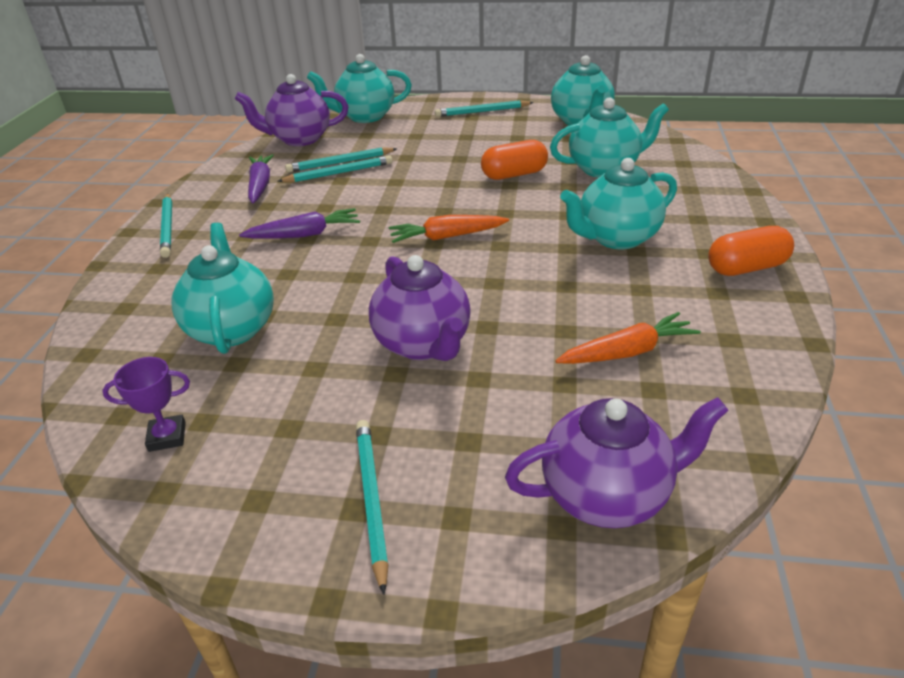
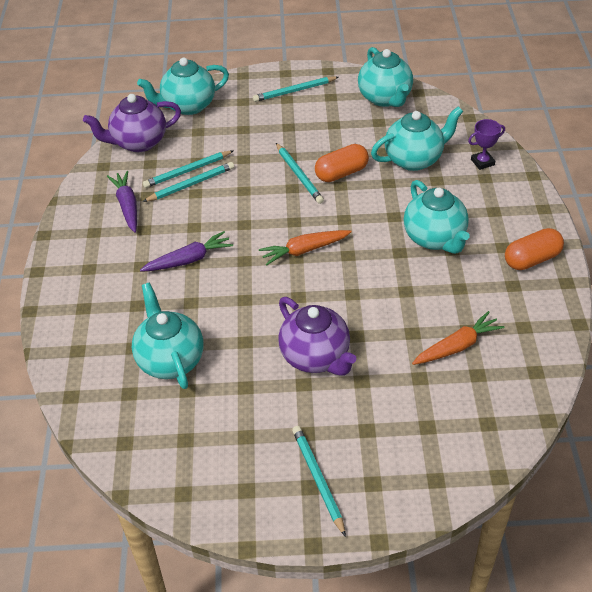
camera: 10 degrees left, 10 degrees up
(167, 437) = (166, 454): purple trophy -> purple trophy (482, 162)
(168, 227) = (69, 263): turquoise pencil -> turquoise pencil (299, 175)
(607, 495) = (459, 455): purple teapot -> none
(616, 238) = (435, 238): turquoise teapot -> turquoise teapot turned 75 degrees counterclockwise

